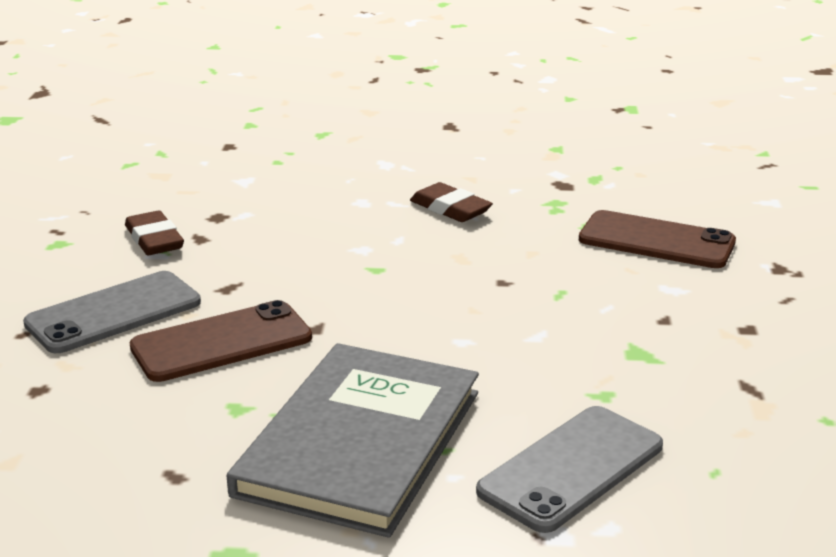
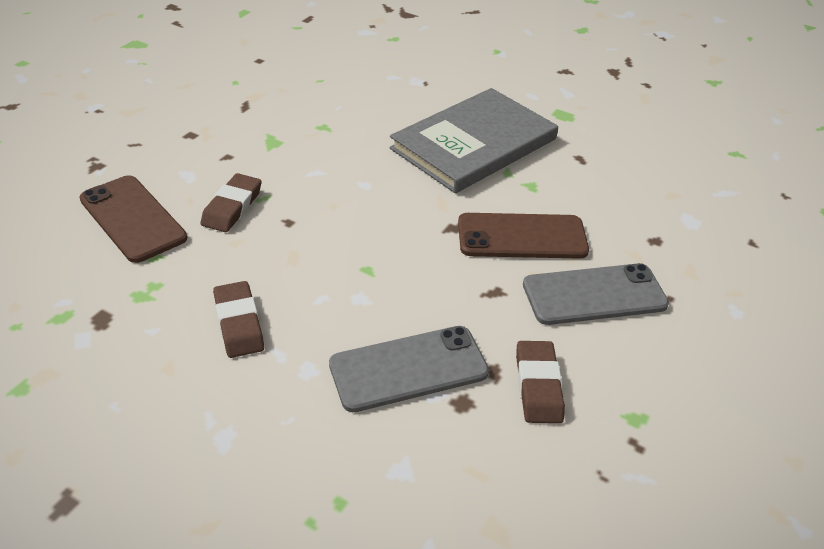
camera: 155 degrees left, 15 degrees up
(572, 469) = (382, 100): grey phone -> grey phone (408, 368)
(578, 276) = (232, 207): none -> brown eraser

